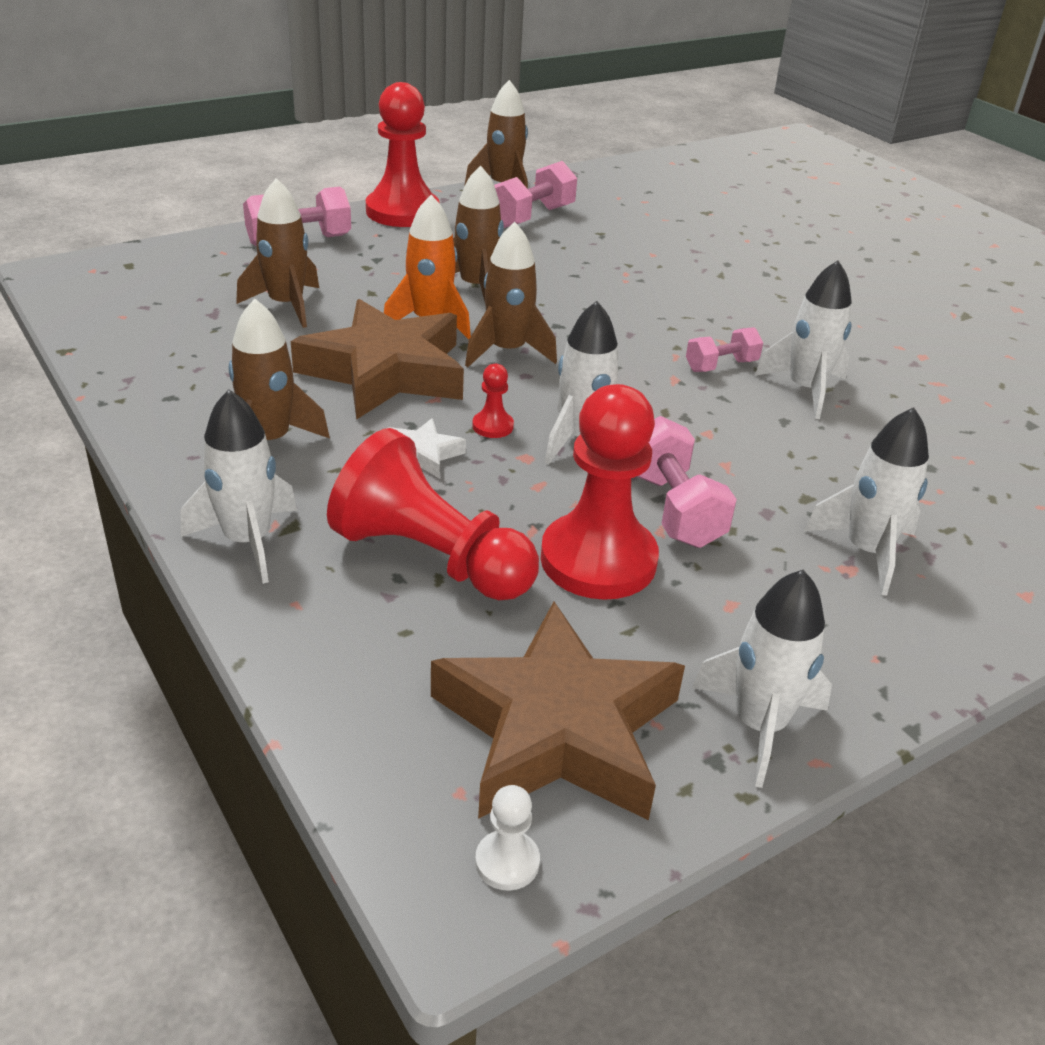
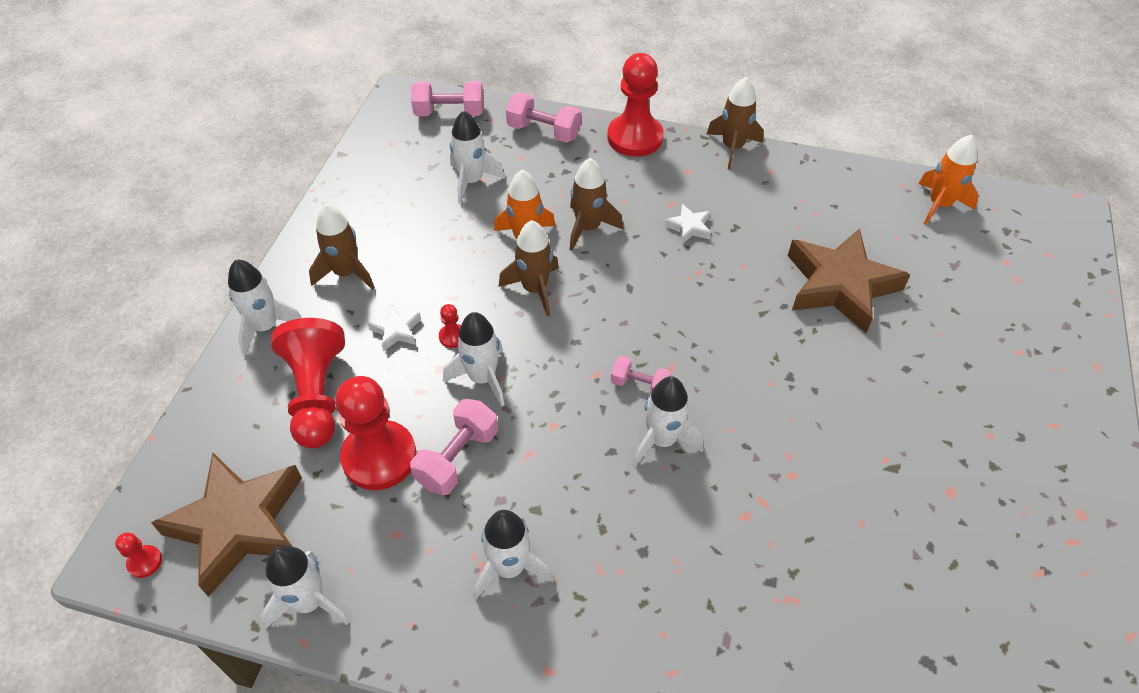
camera: 50 degrees right, 15 degrees up
(286, 305) = (472, 181): brown rocket -> white rocket
(385, 371) = (454, 262): brown star -> brown star (839, 285)
(507, 862) = (145, 562): white pawn -> red pawn
(532, 217) = (711, 186): pink dumbbell -> pink dumbbell (449, 113)
(564, 249) = (688, 227): none -> white star
(716, 163) = (939, 205): none -> orange rocket

